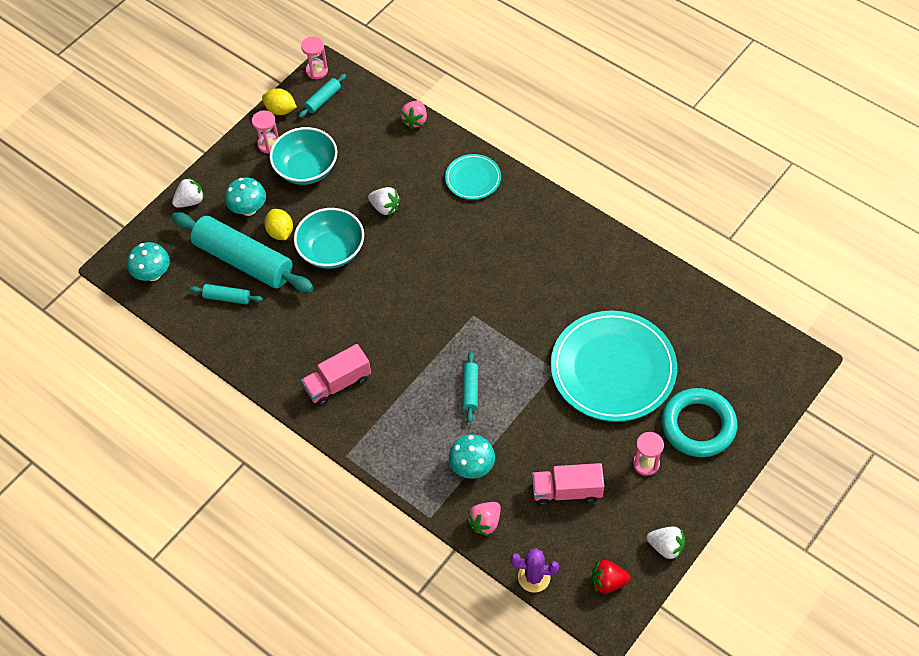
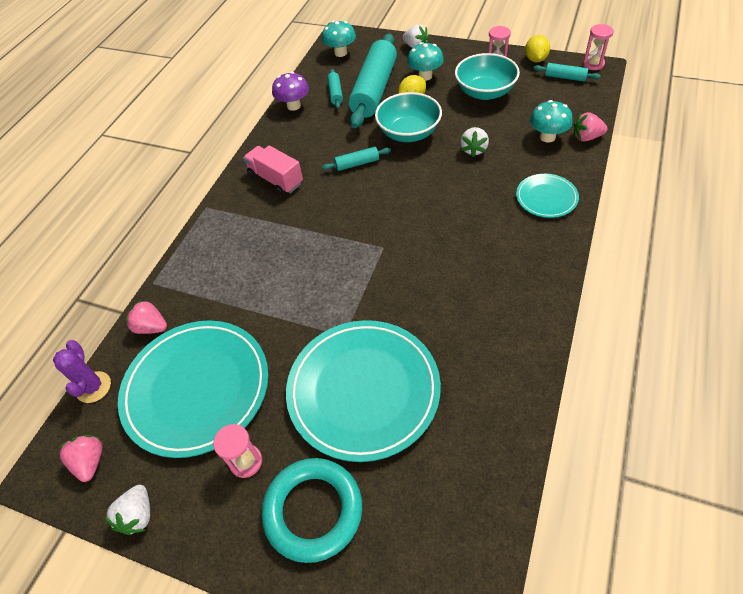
camera: 75 degrees right, 5 degrees down
(225, 342) = (294, 106): none -> purple mushroom
(470, 390) = (296, 271): turquoise rolling pin -> turquoise rolling pin (357, 164)
(472, 467) = (211, 298): turquoise mushroom -> turquoise mushroom (547, 137)
(567, 491) = (197, 389): pink truck -> turquoise plate
(608, 582) = (90, 462): red strawberry -> pink strawberry

